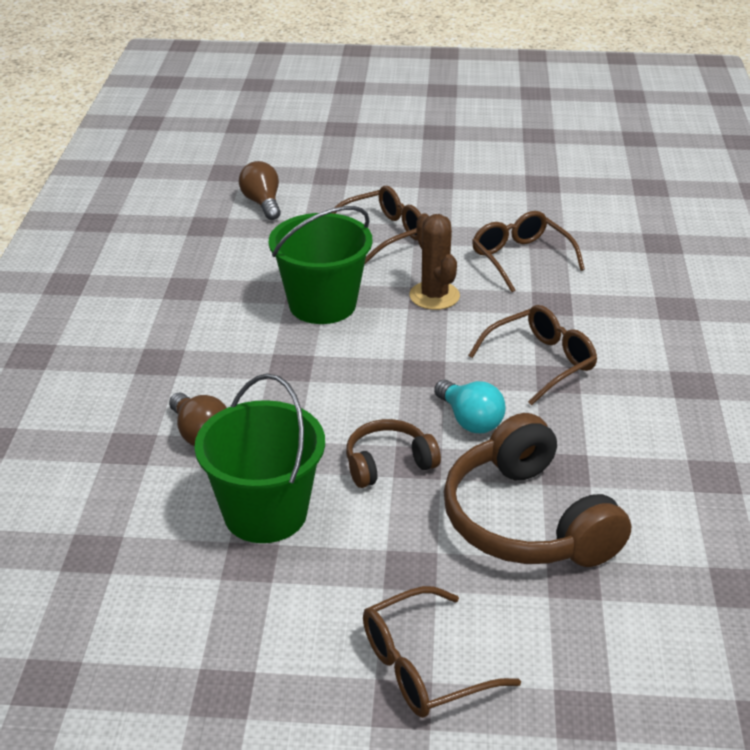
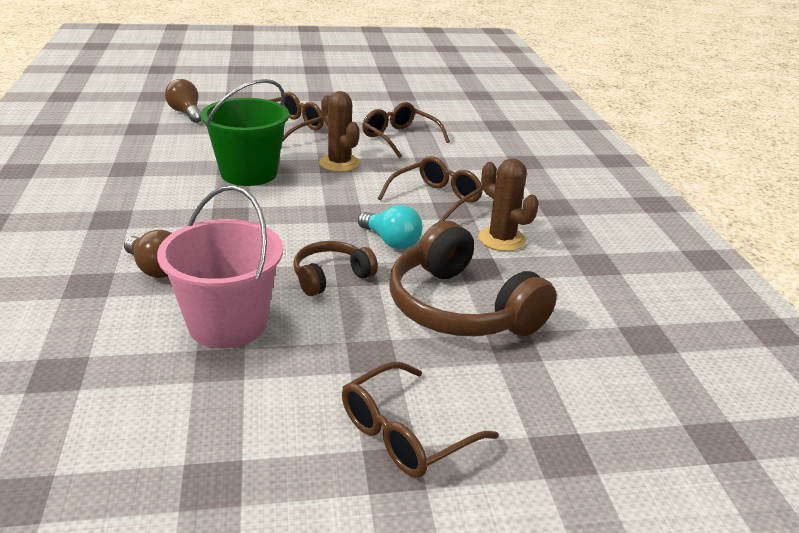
camera: 15 degrees left, 5 degrees down
(265, 513) = (227, 324): green bucket -> pink bucket
(606, 429) = (501, 239): none -> brown cactus

